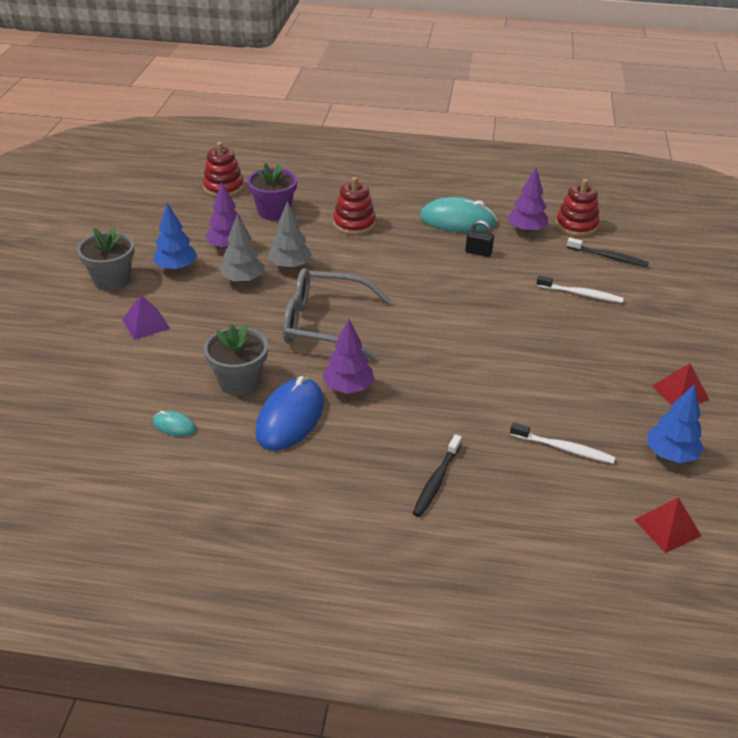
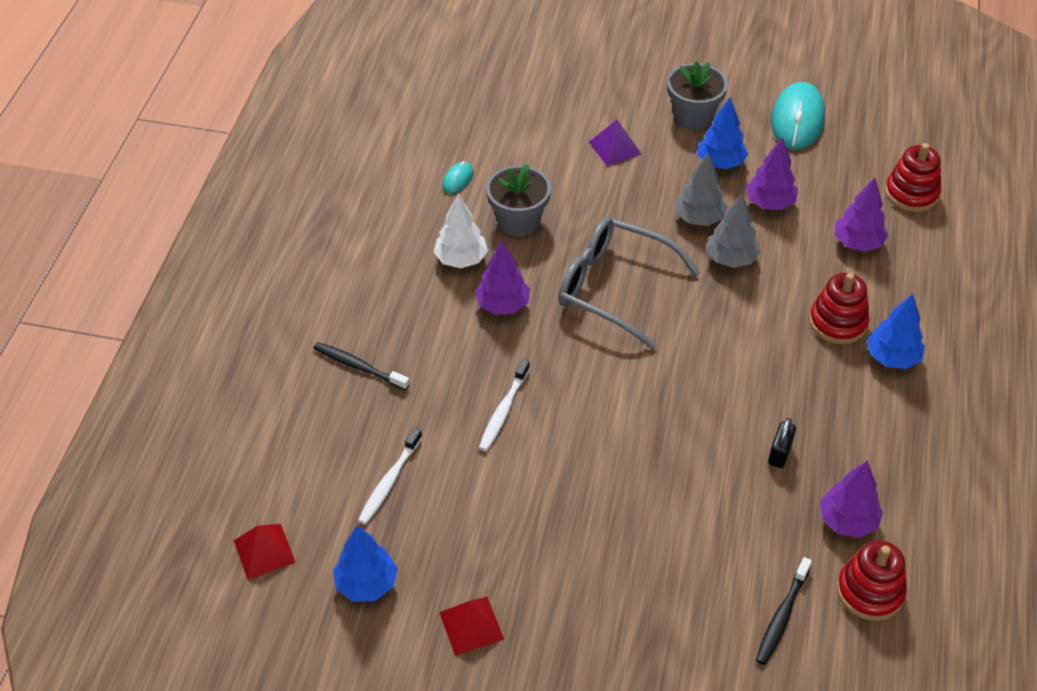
camera: 95 degrees right, 10 degrees up
(274, 211) = (857, 243): purple flower pot -> purple tree
(290, 417) = (461, 259): blue mouse -> white tree
(324, 324) = (614, 288): grey glasses -> grey glasses turned 75 degrees counterclockwise
(384, 205) = (892, 358): none -> blue tree
(457, 220) = (863, 439): turquoise mouse -> turquoise mouse (797, 119)
(581, 294) = (683, 559): white toothbrush -> white toothbrush (503, 411)

